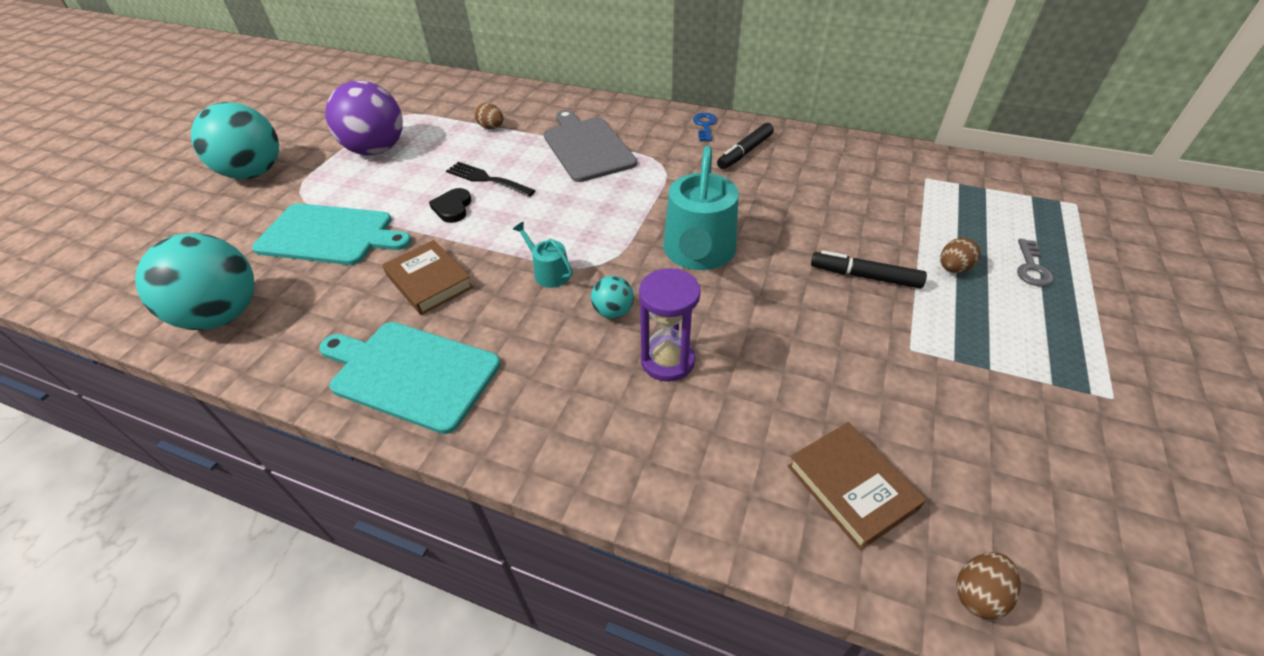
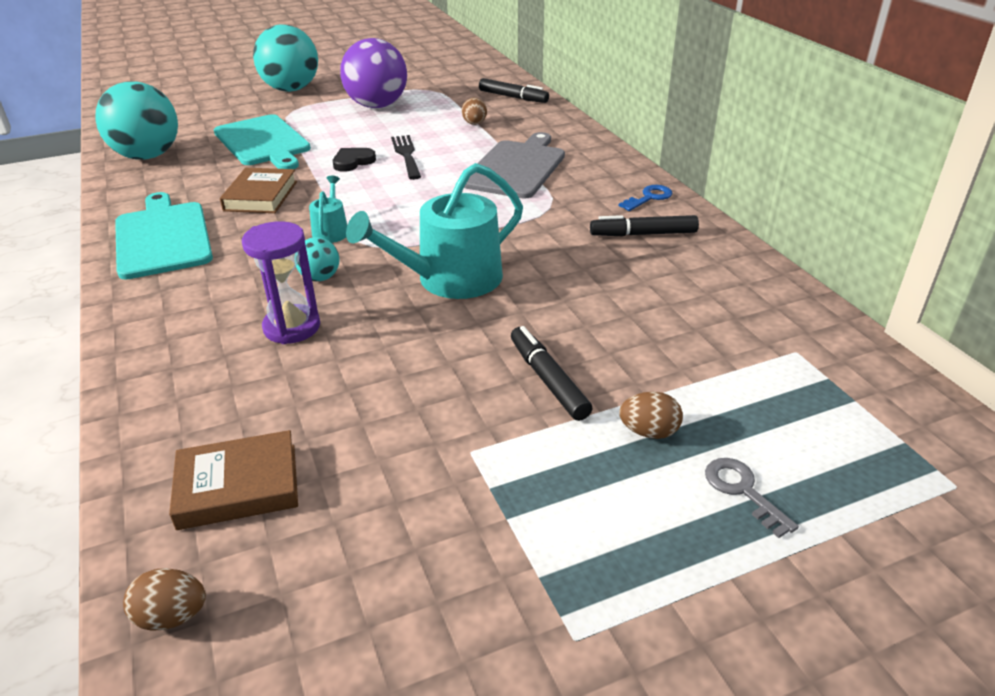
camera: 45 degrees right, 10 degrees down
(480, 92) = (513, 97): none -> black marker
(851, 487) = (238, 486): brown book -> brown book turned 60 degrees clockwise
(1031, 267) = (742, 491): grey key -> grey key turned 90 degrees clockwise

